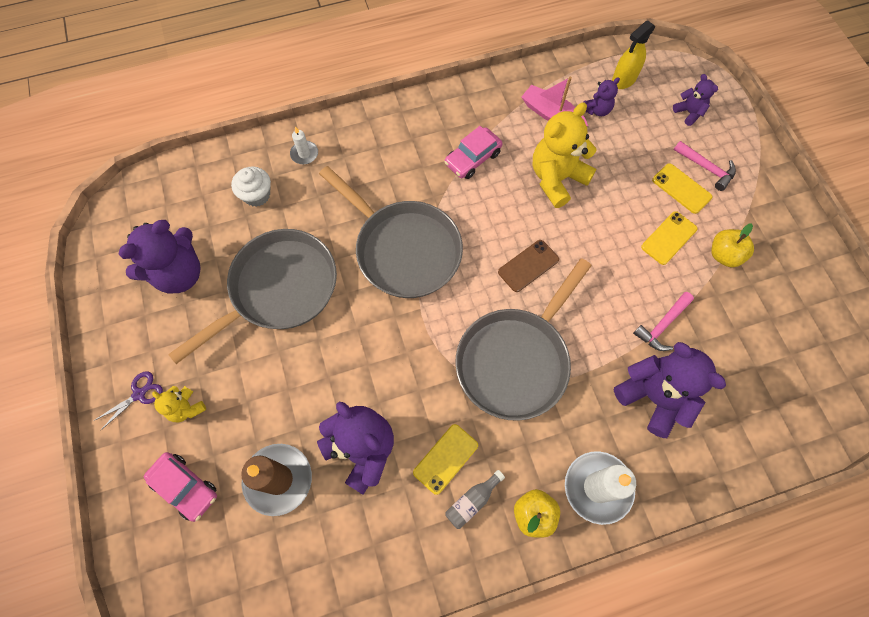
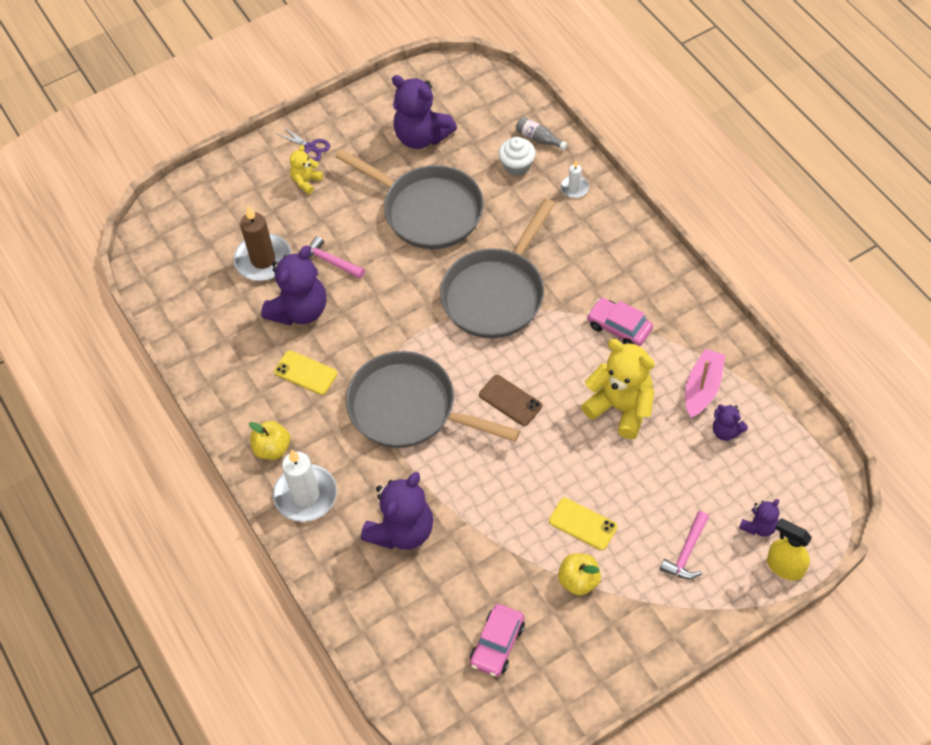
camera: 80 degrees right, 10 degrees down
(185, 487) = (244, 202): pink car -> pink car (497, 644)
(472, 501) = (274, 400): grey bottle -> grey bottle (538, 139)
(623, 80) = (780, 452): yellow spray bottle -> yellow spray bottle (784, 567)
(662, 325) = (479, 529): pink hammer -> pink hammer (330, 261)
(681, 188) = (650, 529): yellow phone -> none

